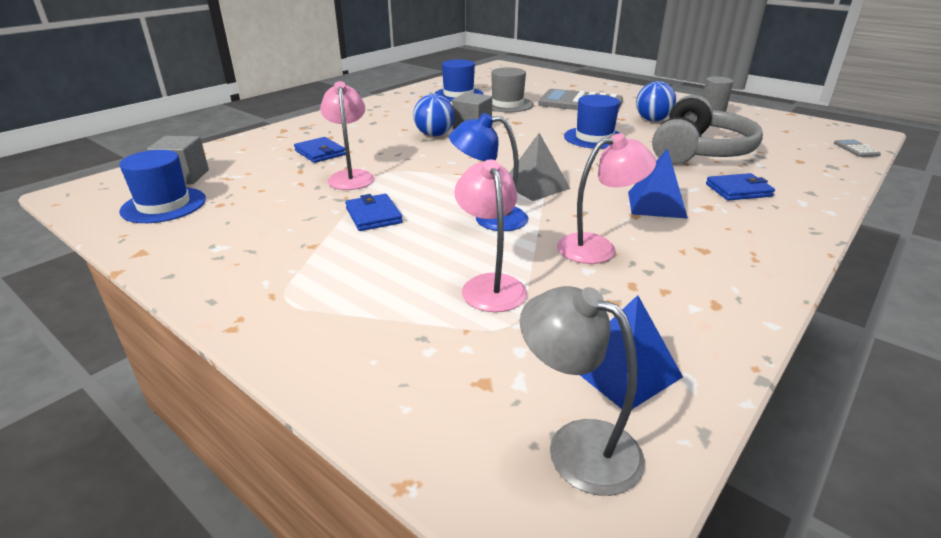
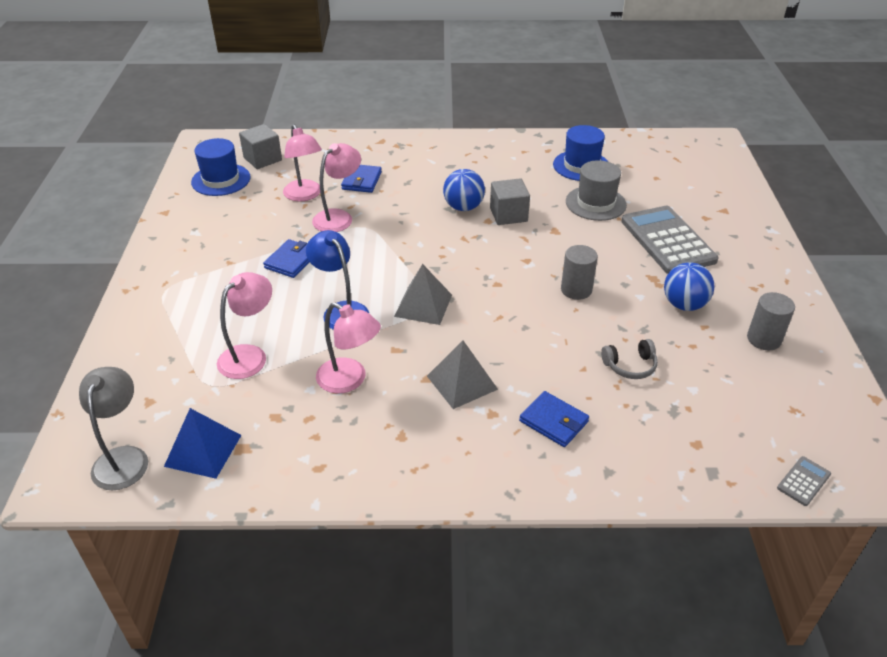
camera: 50 degrees right, 10 degrees up
(287, 178) = (305, 195): none -> pink lamp
(594, 138) = (576, 290): blue hat -> grey cylinder
(656, 204) = (462, 382): blue pyramid -> grey pyramid
(699, 151) = (630, 366): grey headphones -> grey headphones, size x0.41

